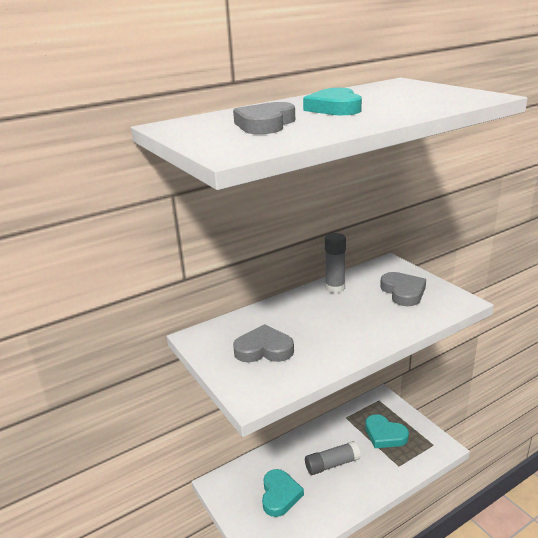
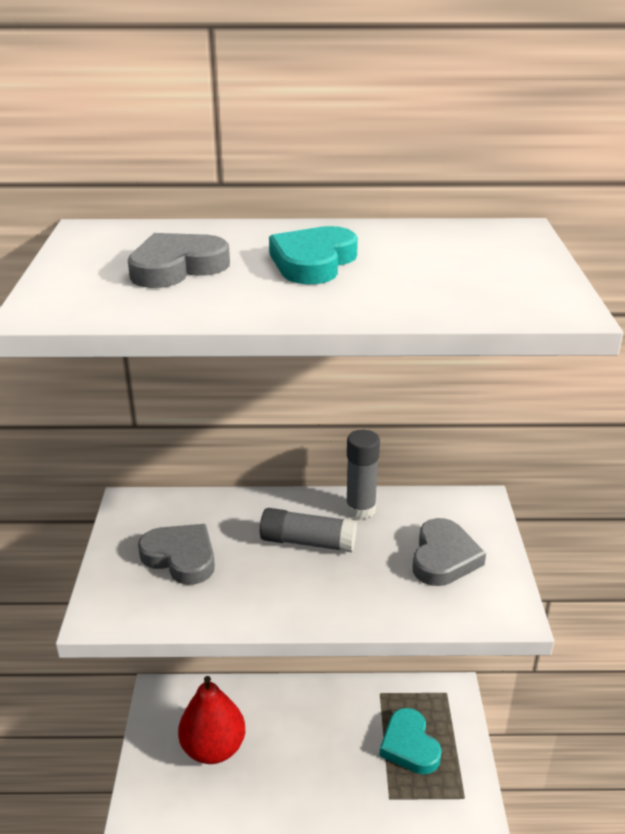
camera: 30 degrees right, 5 degrees up
(280, 495) = (213, 748): turquoise heart -> red pear
(332, 464) = (306, 746): grey glue stick -> grey glue stick (307, 542)

